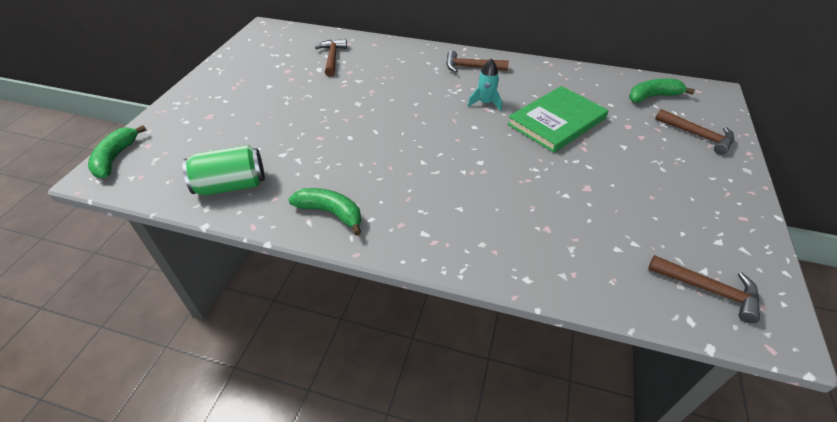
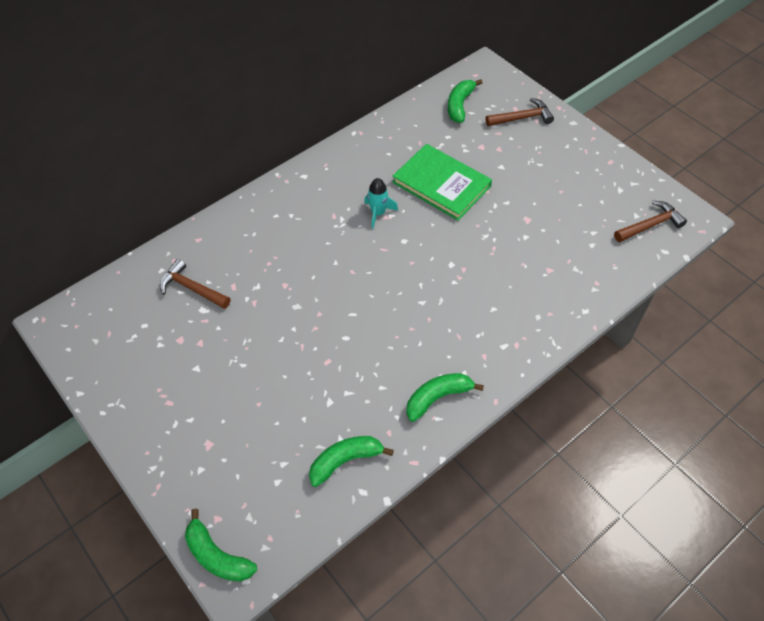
camera: 55 degrees left, 10 degrees up
(231, 185) = (345, 461): green can -> green banana
(471, 67) = (314, 189): brown hammer -> none
(557, 121) = (441, 184): green book -> green book turned 45 degrees counterclockwise

